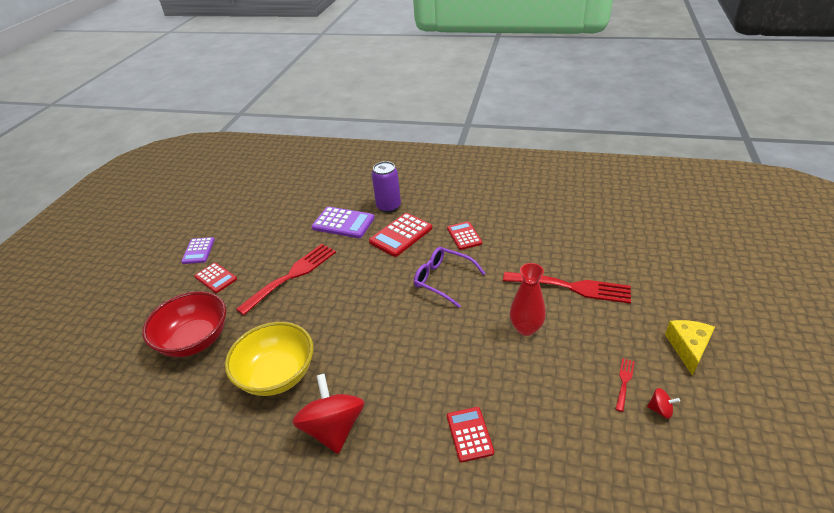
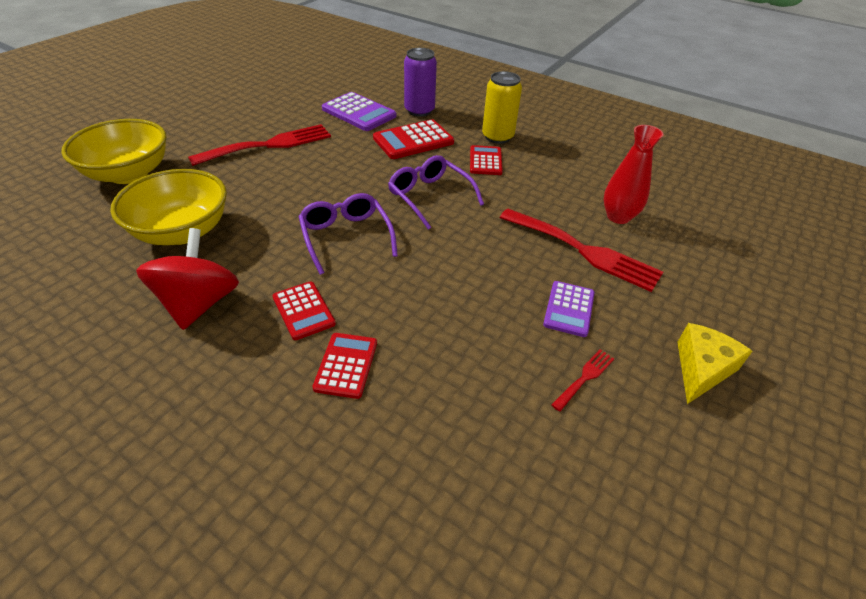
camera: 15 degrees right, 5 degrees up
(195, 340) = (129, 173): red bowl -> yellow bowl
(198, 251) = (195, 97): purple calculator -> purple calculator (569, 309)
(216, 278) = (192, 125): red calculator -> red calculator (303, 311)
(404, 334) = (346, 237): none -> purple glasses
(460, 212) = (497, 137): none -> yellow can
(526, 328) = (495, 276): red vase -> red vase (618, 217)
(660, 410) = (614, 428): red spinning top -> none

